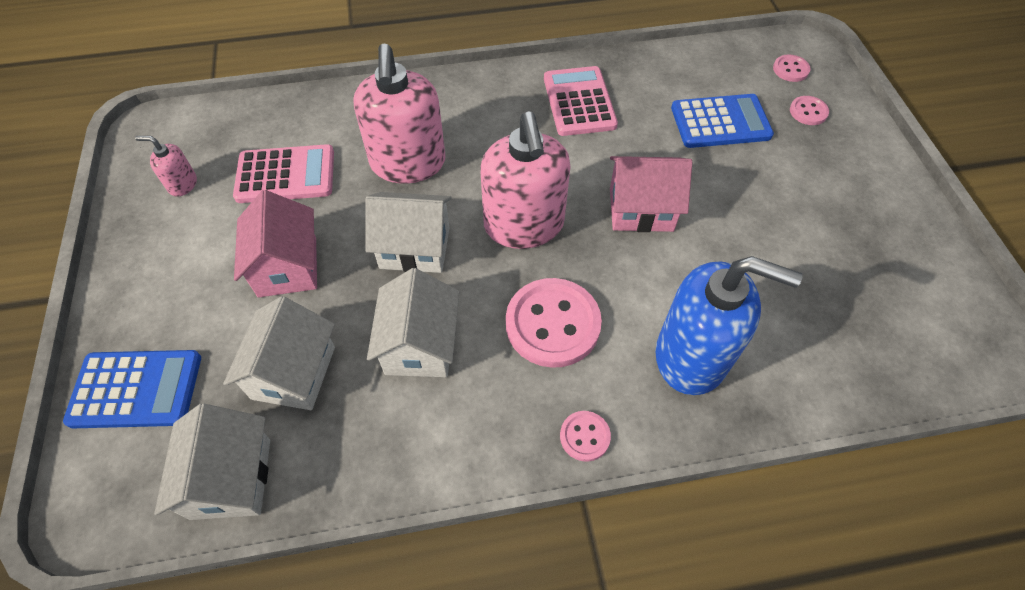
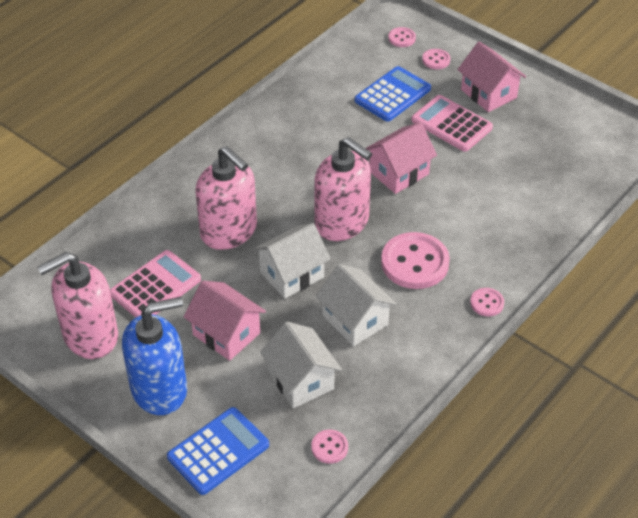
camera: 40 degrees left, 10 degrees down
(182, 184) = (90, 336): pink soap dispenser -> pink soap dispenser, size x2.25
(231, 478) = (329, 447): white house -> pink button
(579, 102) = (295, 130): pink calculator -> pink calculator (451, 124)
(692, 356) = (500, 232): blue soap dispenser -> blue soap dispenser (159, 389)
(837, 182) = (488, 93): none -> pink house

